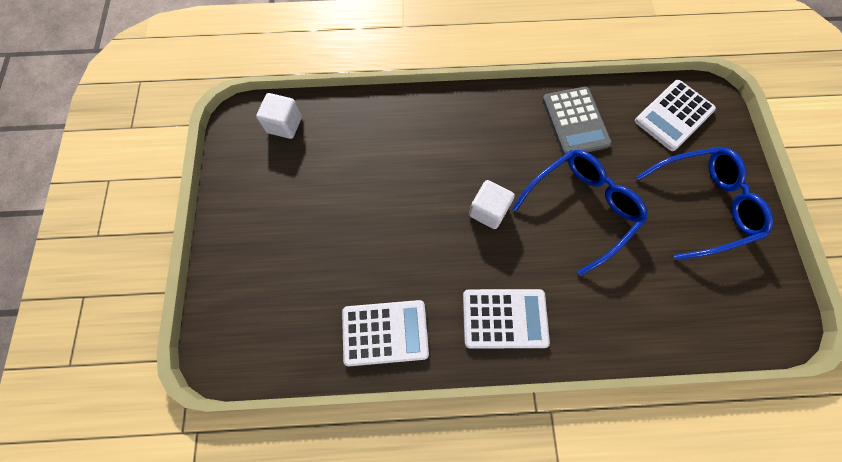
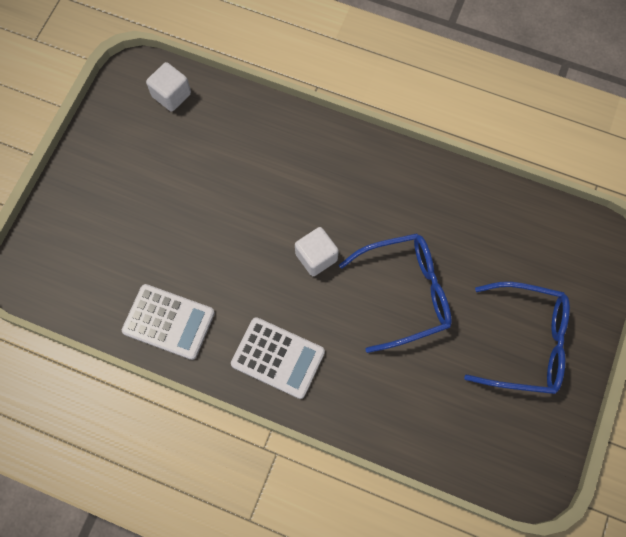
camera: 25 degrees right, 0 degrees up
(575, 122) = (449, 208): grey calculator -> none
(673, 115) = (554, 245): white calculator -> none

